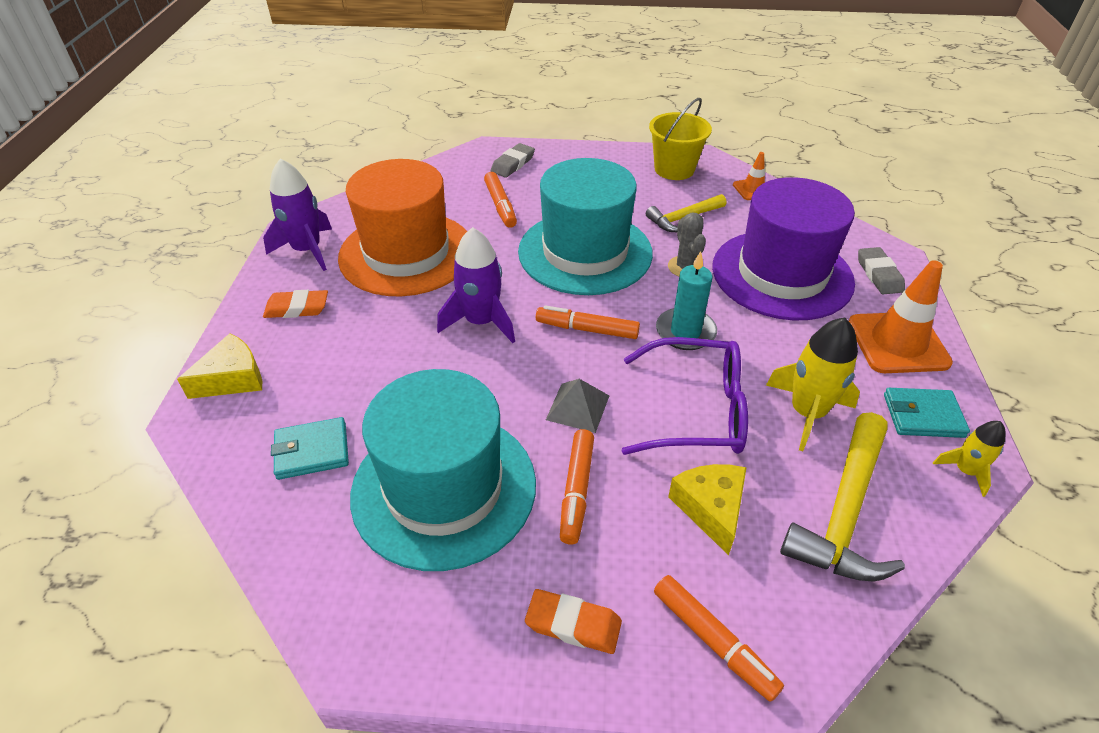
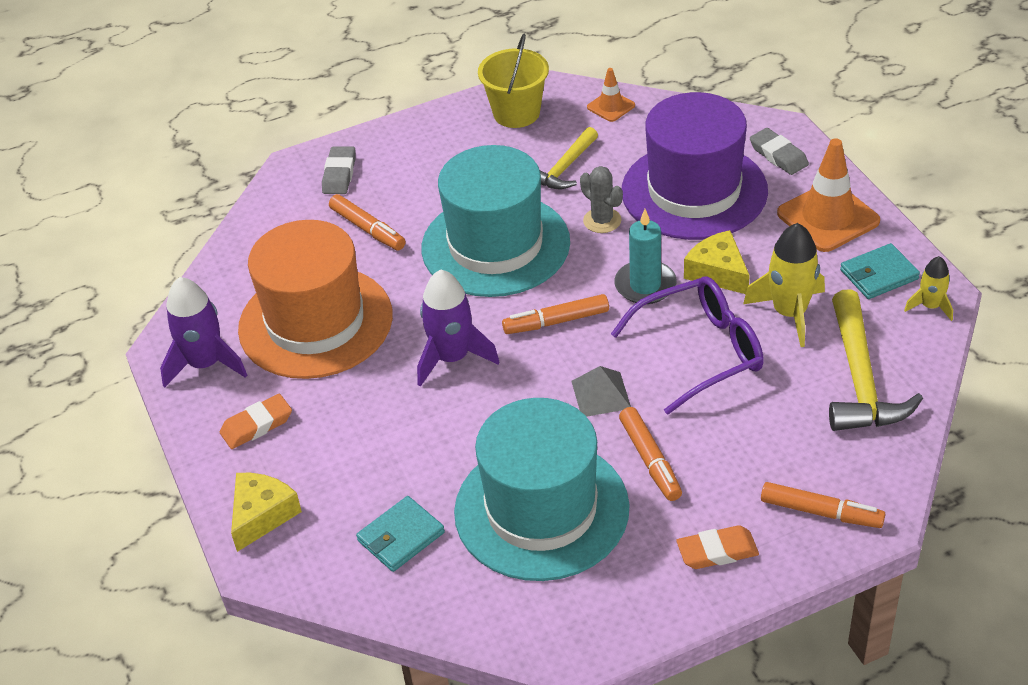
camera: 25 degrees left, 0 degrees up
(710, 508) = (762, 424): yellow cheese -> yellow cheese (718, 272)

